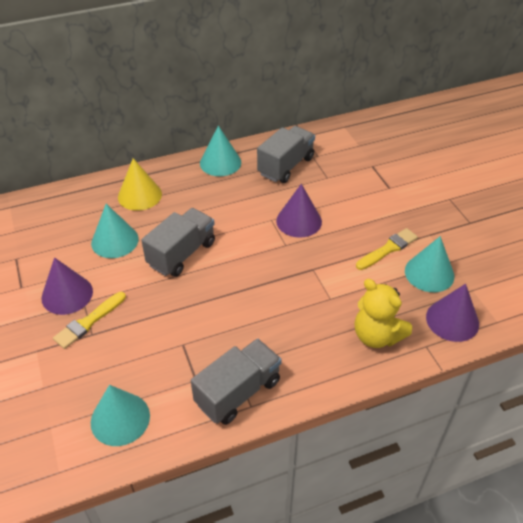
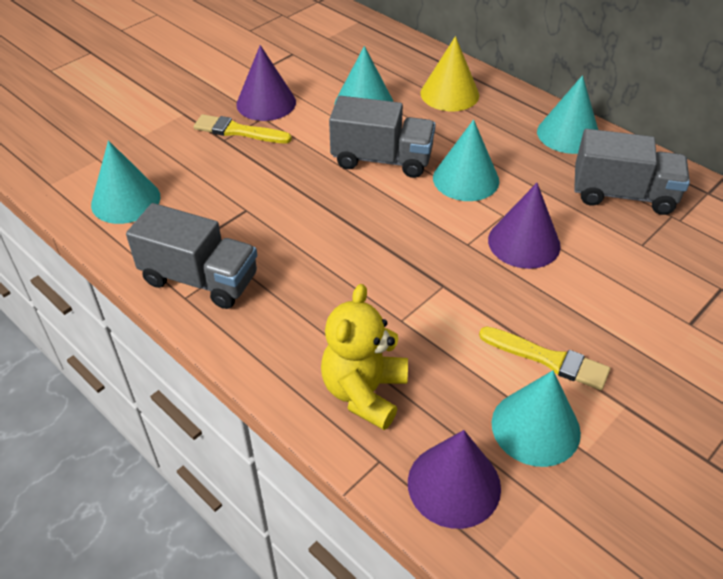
camera: 65 degrees right, 0 degrees up
(229, 222) = (466, 179): none -> turquoise cone

